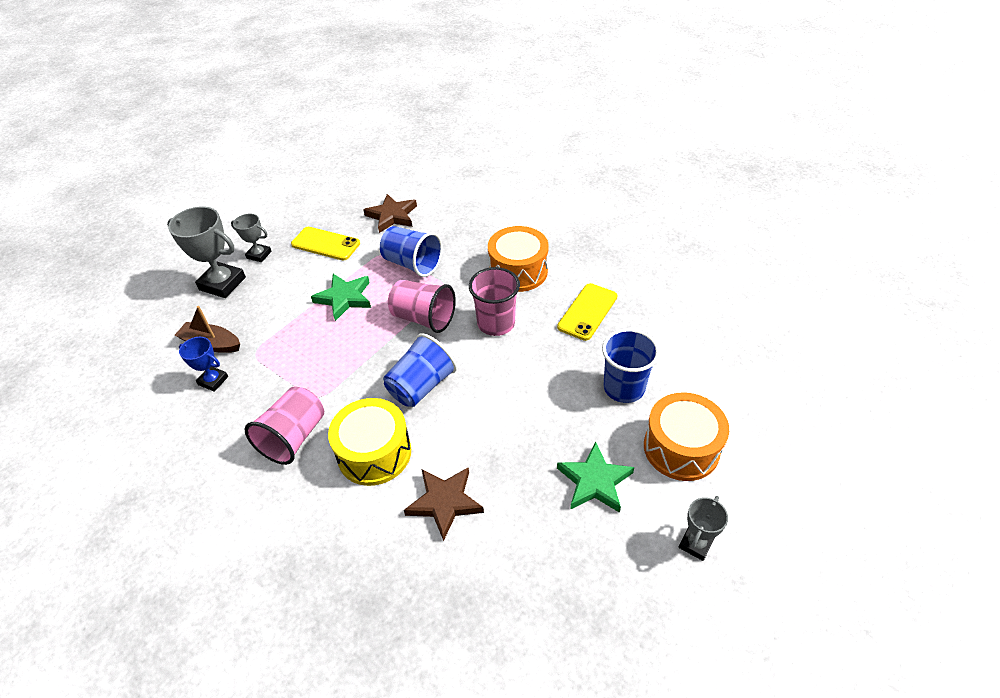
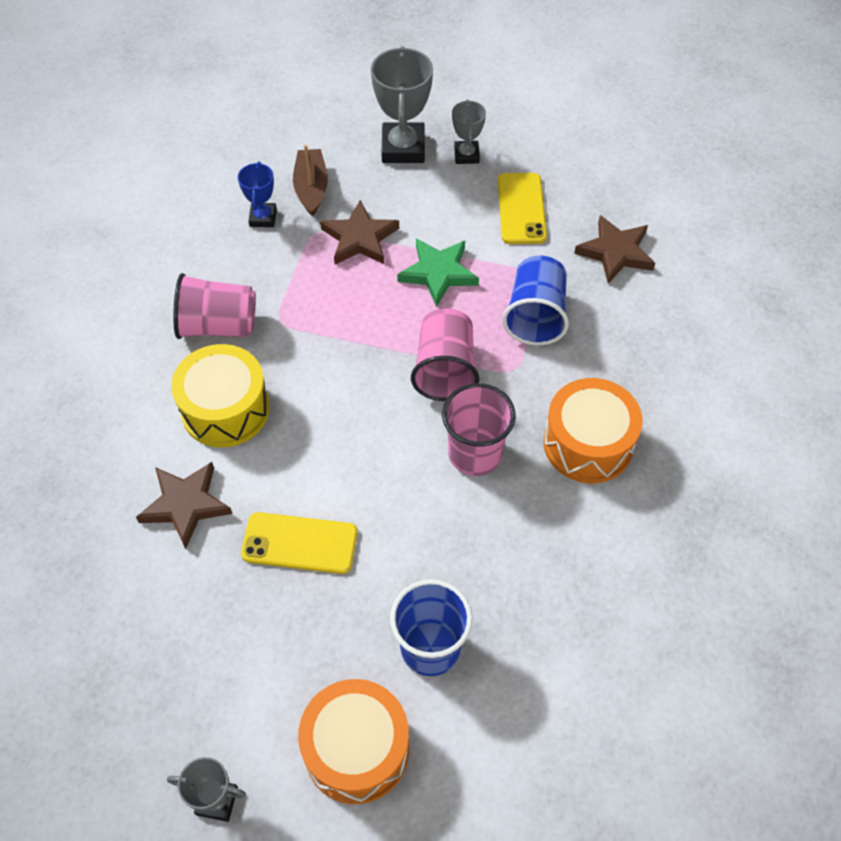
camera: 65 degrees right, 10 degrees up
(281, 330) = (360, 238): none -> brown star
(421, 386) = (336, 414): blue cup -> none
(587, 312) = (552, 559): yellow phone -> yellow phone (300, 543)
(594, 481) = (267, 655): green star -> none

